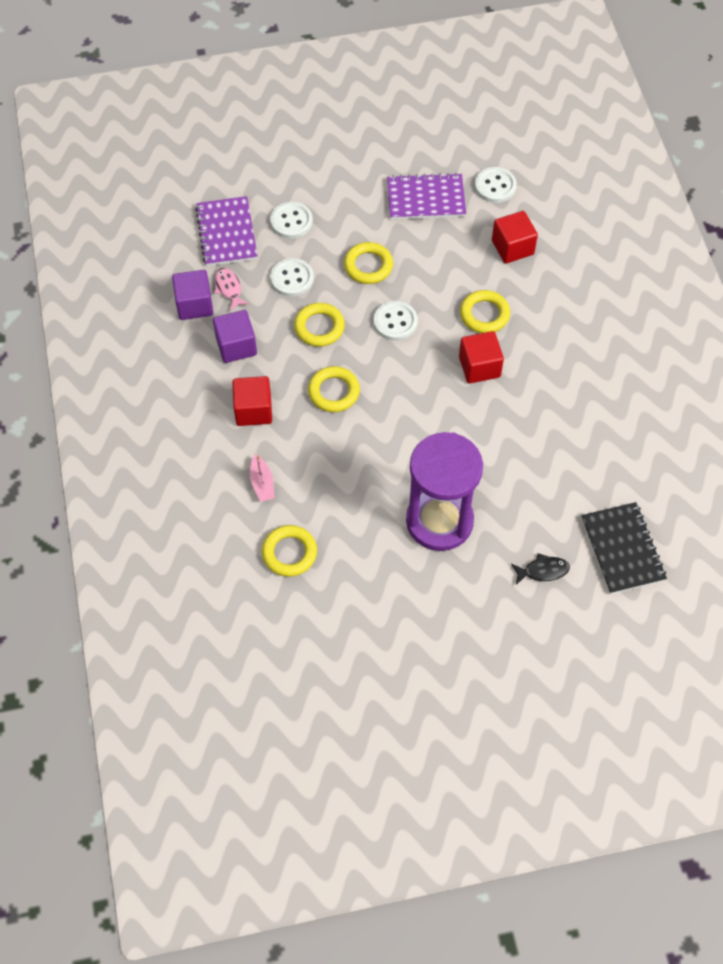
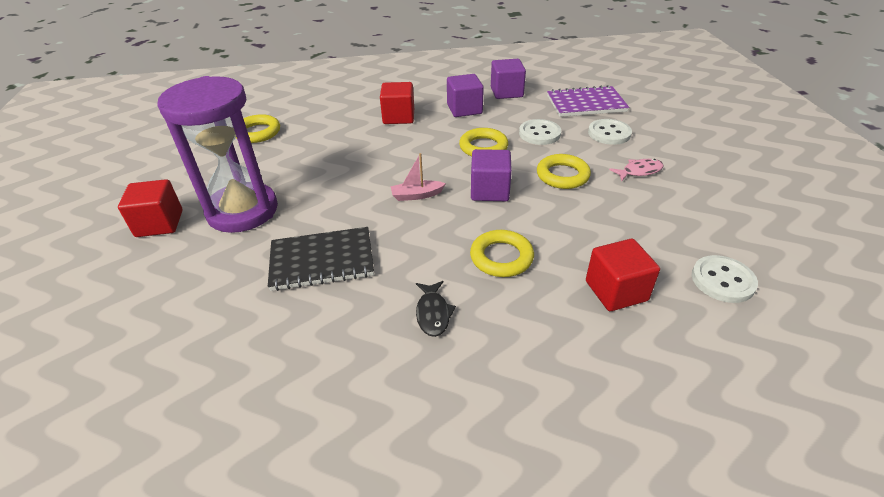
camera: 95 degrees right, 20 degrees down
(229, 288) = (525, 105): pink fish -> pink fish (639, 171)
(262, 483) = (327, 121): pink boat -> pink boat (416, 195)
(334, 392) = (409, 154): yellow ring -> none
(395, 322) = (489, 191): white button -> purple cube
(426, 199) = (673, 218): purple notebook -> none
(479, 367) = (424, 249): red cube -> red cube (159, 223)
(543, 570) = (138, 283): black fish -> black fish (433, 313)
(622, 549) = (114, 364): black notebook -> black notebook (322, 260)

